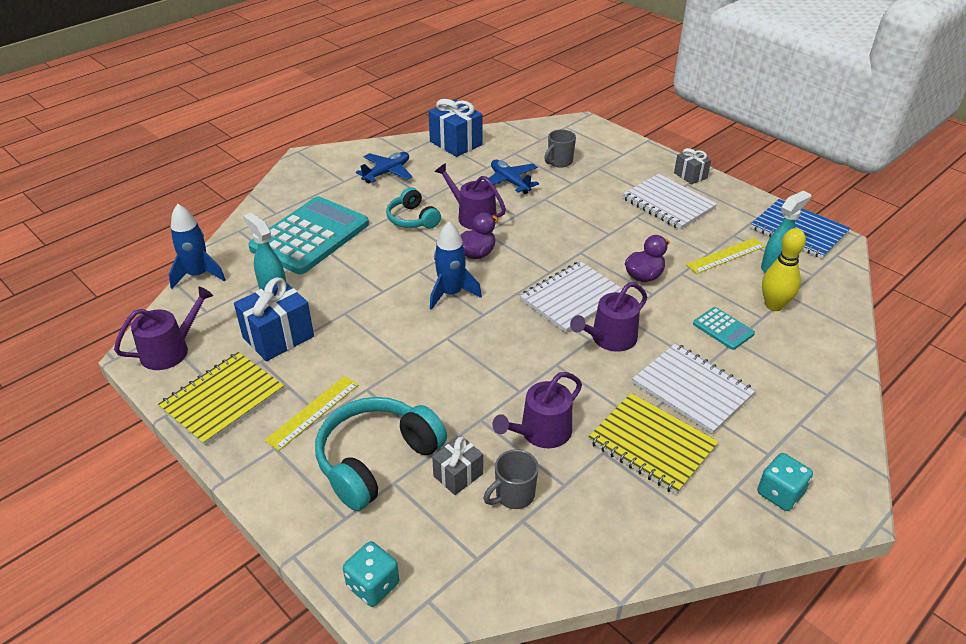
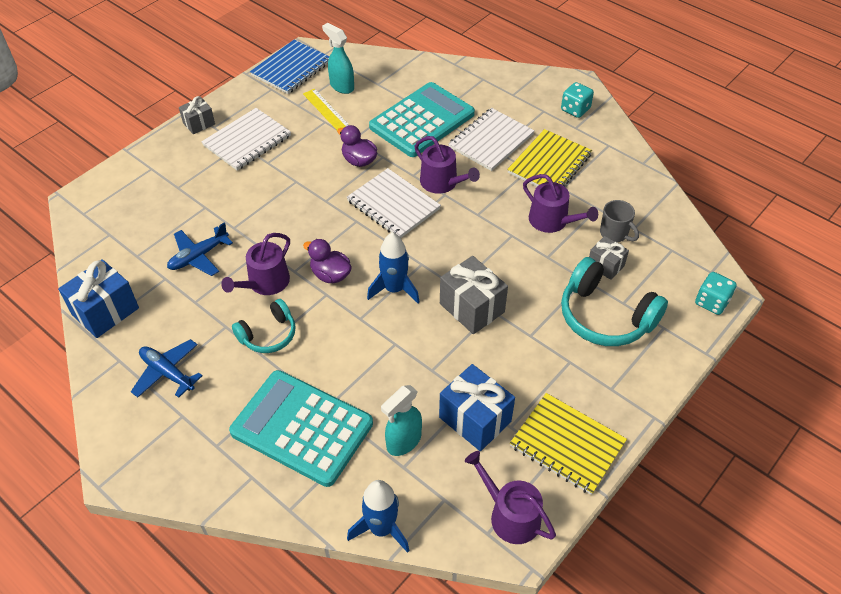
camera: 95 degrees left, 10 degrees up
(313, 412) = (566, 369): yellow ruler -> none
(415, 347) = (472, 308): none -> grey gift
(559, 162) = (162, 217): grey mug -> none
(723, 329) = (422, 120): turquoise calculator -> turquoise calculator, size x2.30
(774, 305) = (391, 92): yellow bowling pin -> none

